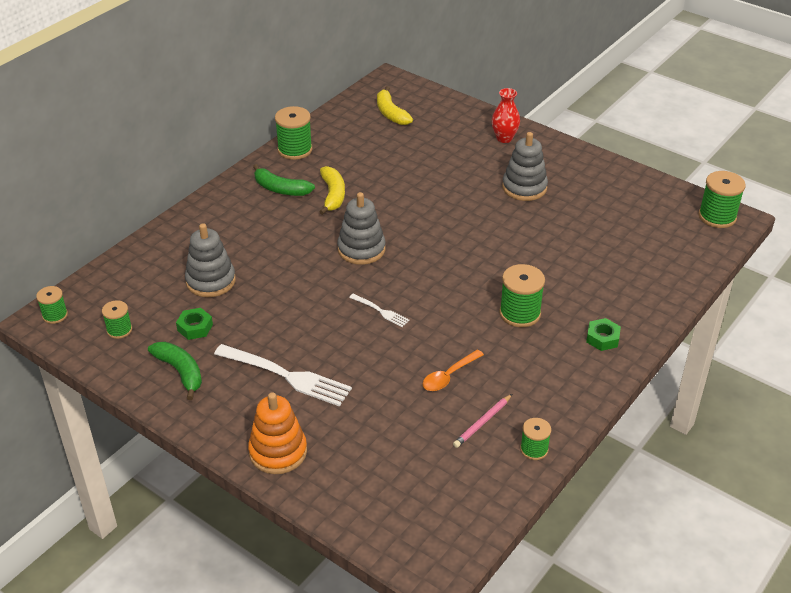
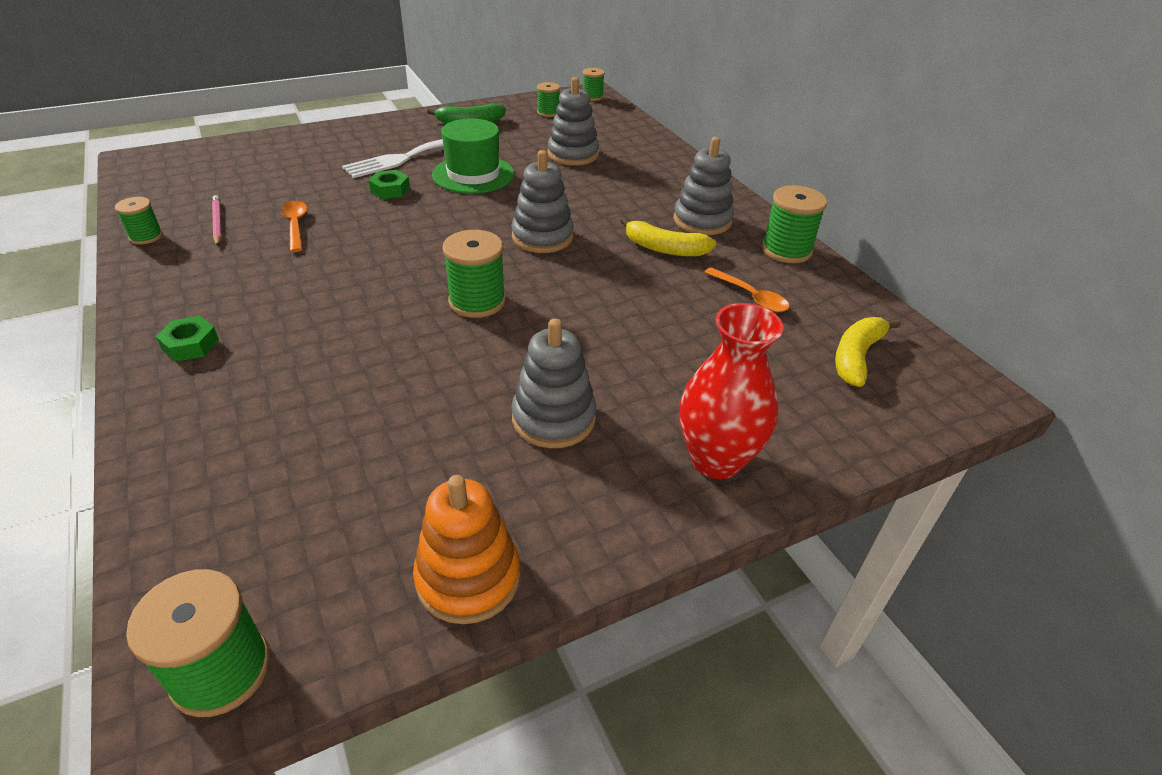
camera: 115 degrees right, 0 degrees up
(195, 327) = (516, 137): green nut -> green nut (390, 190)
(278, 452) = (335, 136): orange stacking toy -> orange stacking toy (468, 578)
(280, 189) = (702, 220): green banana -> grey stacking toy
(291, 321) = (473, 174): none -> green hat
(362, 153) = (750, 296): none -> orange spoon
(380, 311) = (431, 219): white fork -> none
(391, 113) = (856, 357): yellow banana -> yellow banana turned 60 degrees counterclockwise
(504, 138) = (716, 459): red vase -> red vase, size x1.56
(520, 313) = (313, 301): green spool -> green spool (477, 301)

